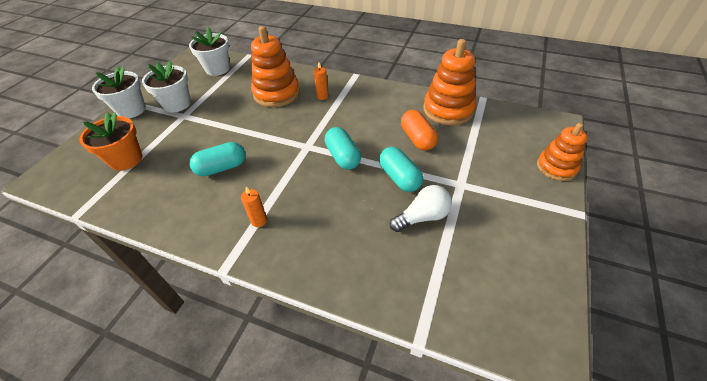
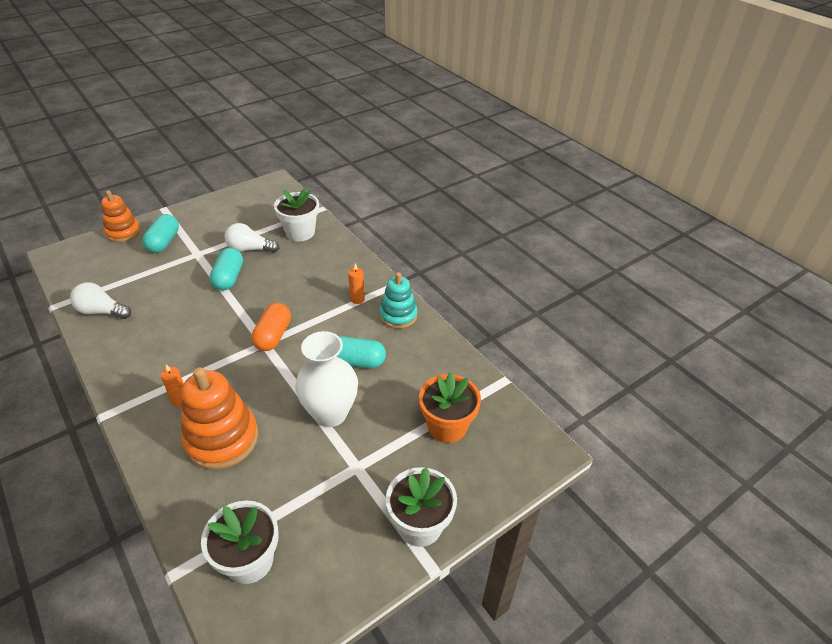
camera: 150 degrees left, 5 degrees down
(177, 104) = (353, 498): white flower pot -> white flower pot (300, 232)
(206, 225) = (398, 315): none -> turquoise stacking toy
(218, 130) = (330, 413): none -> white vase
(343, 157) = (247, 316): turquoise capsule -> turquoise capsule (164, 242)
(417, 139) = (170, 299): orange capsule -> orange capsule (273, 336)
(448, 110) = (102, 311): orange stacking toy -> white light bulb

